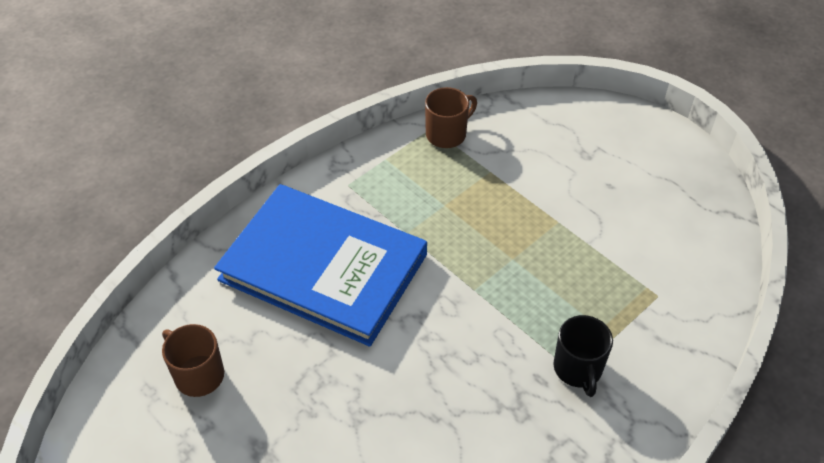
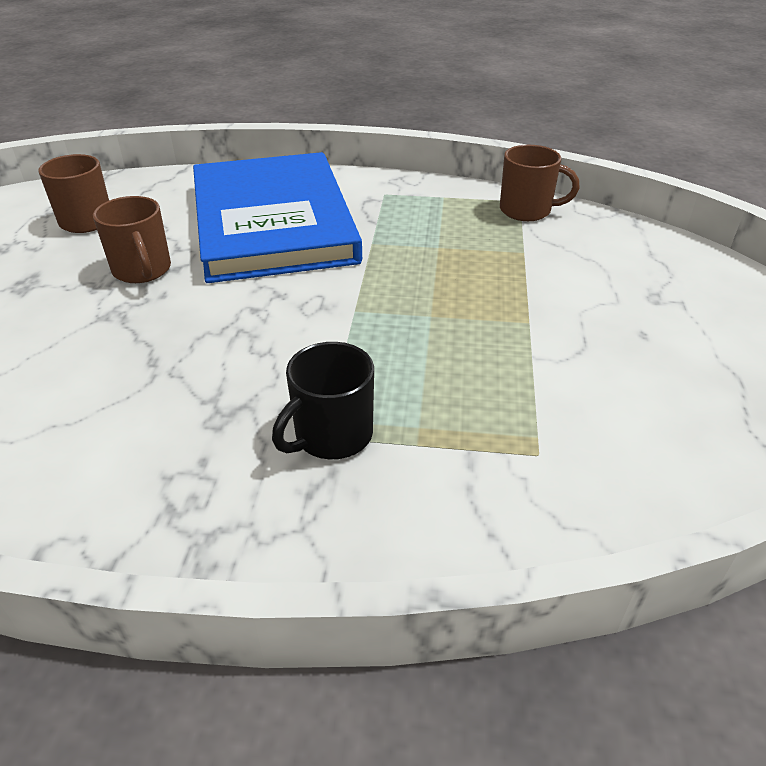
camera: 50 degrees right, 10 degrees down
(315, 374) = (142, 270): none -> brown mug

